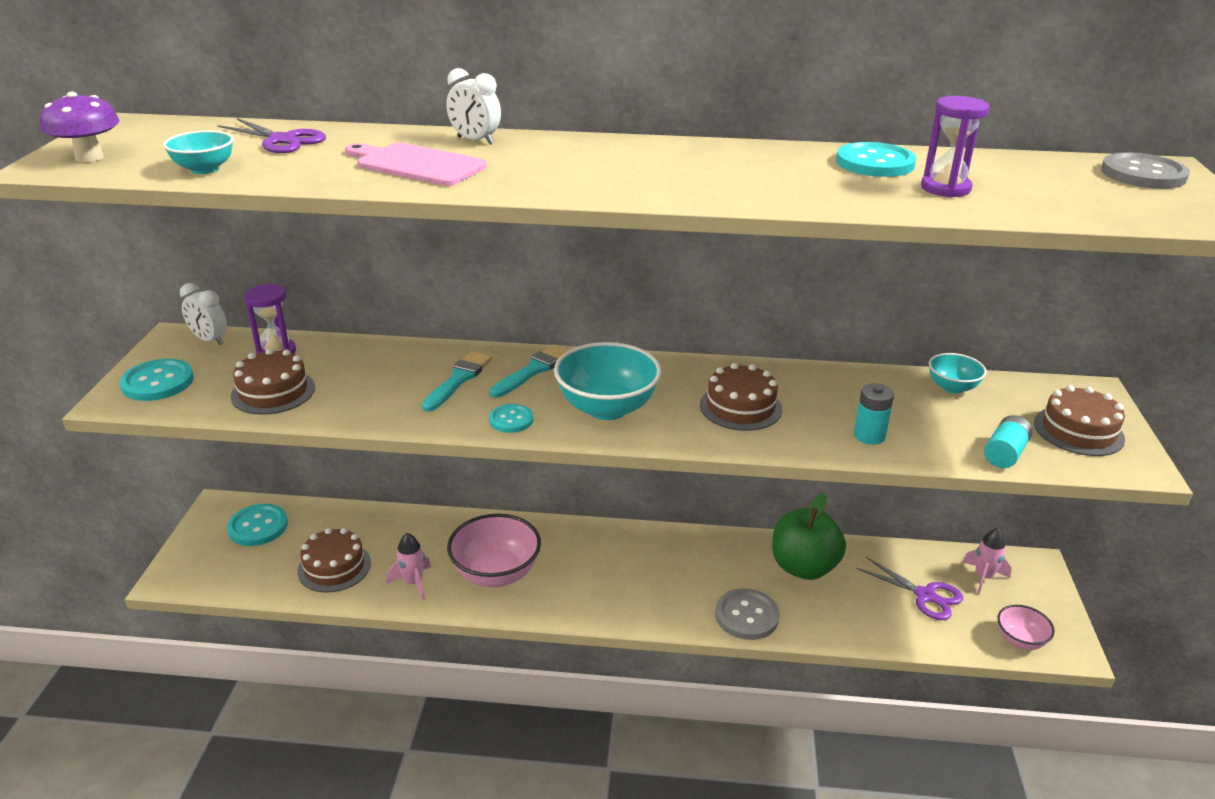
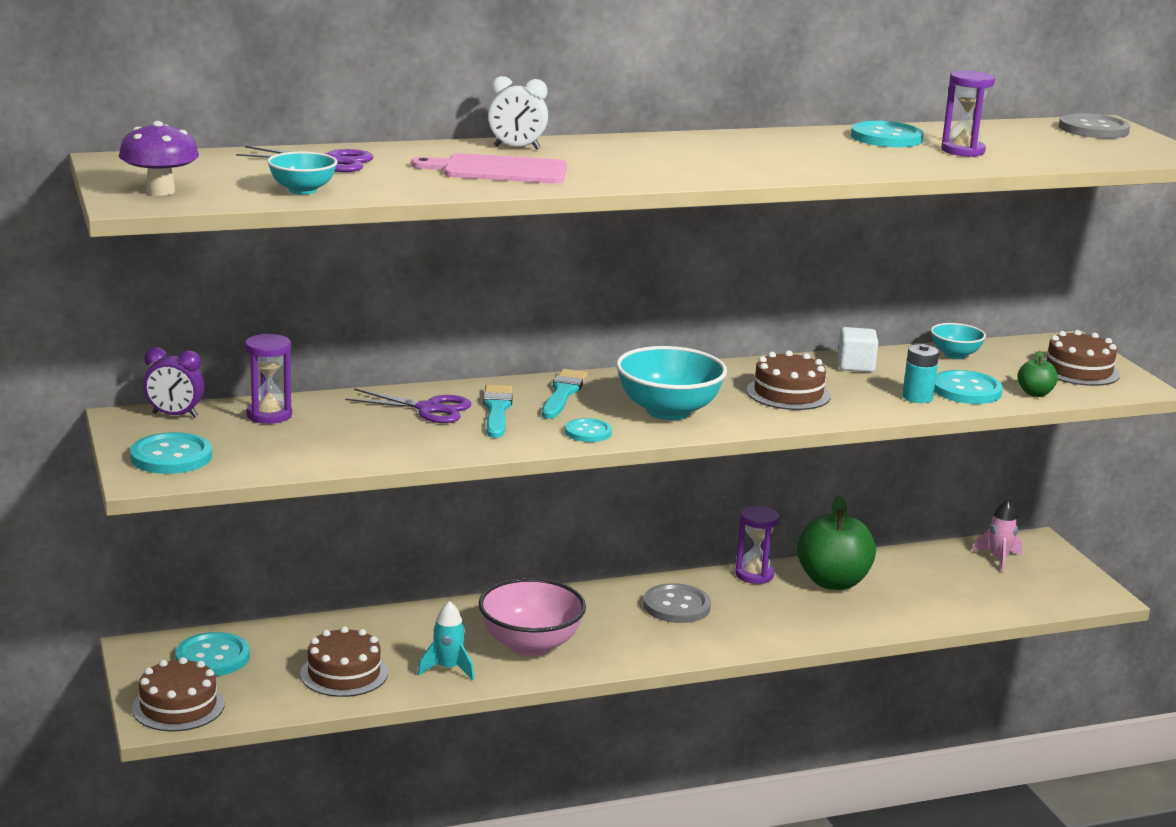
camera: 25 degrees left, 10 degrees down
(209, 340) = (175, 415): white clock -> purple clock
(273, 392) = (314, 446): brown cake -> brown cake (178, 706)
(413, 583) = (448, 669): pink rocket -> turquoise rocket
(737, 543) = (754, 575): none -> purple hourglass
(746, 616) = (809, 628): grey button -> grey button (676, 606)
(836, 385) = (855, 366): none -> white cube
(925, 595) = (957, 582): purple scissors -> purple scissors (428, 409)
(930, 435) = (966, 390): none -> turquoise button
(1005, 453) = (1035, 393): turquoise battery -> green apple
(1020, 640) = (1059, 598): pink bowl -> none

